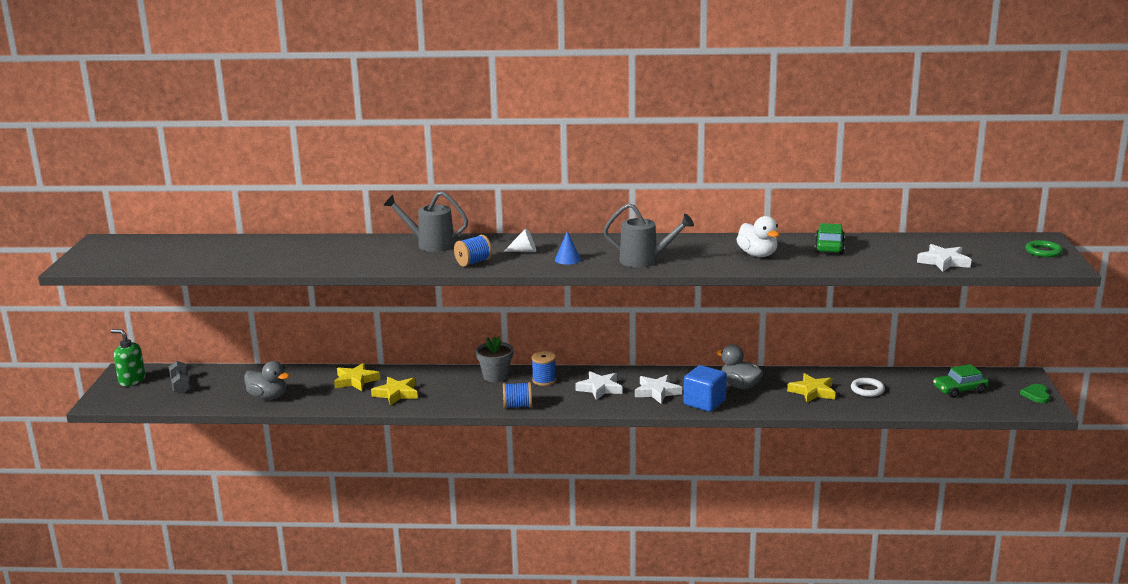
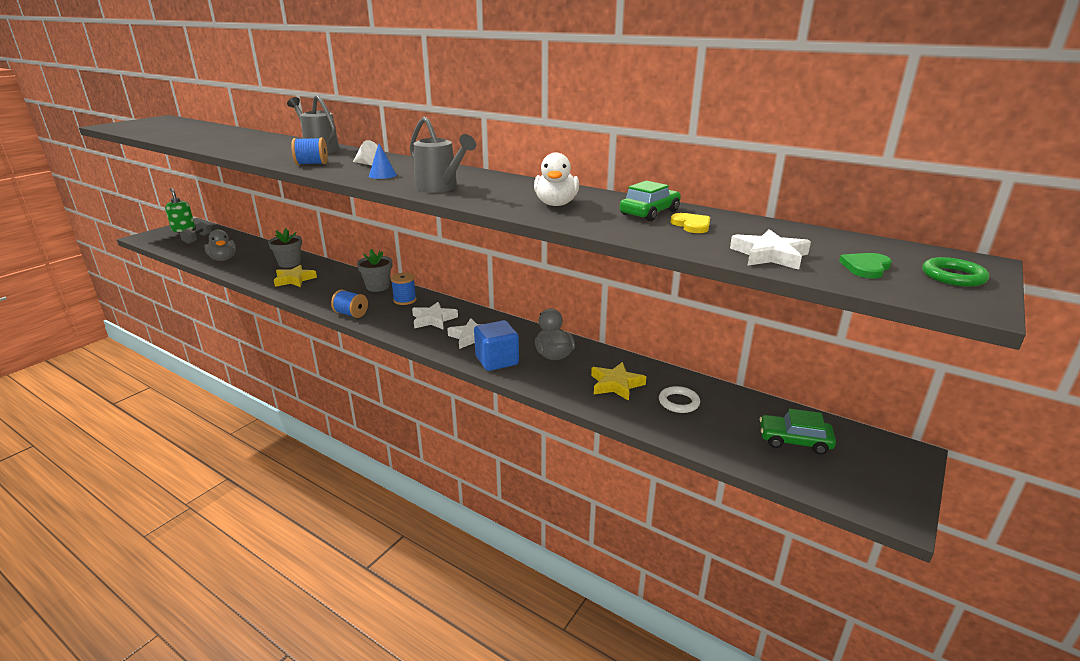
camera: 30 degrees right, 5 degrees up
(356, 380) = (289, 263): yellow star -> grey flower pot
(870, 250) = (691, 225): none -> yellow heart
(1036, 395) = (900, 485): green heart -> green heart (866, 267)

